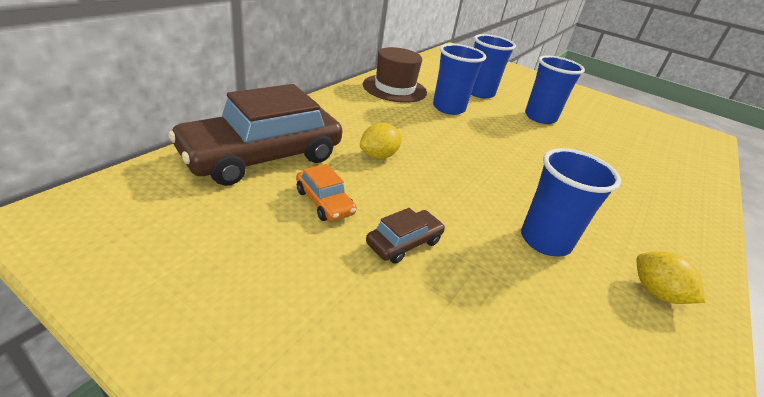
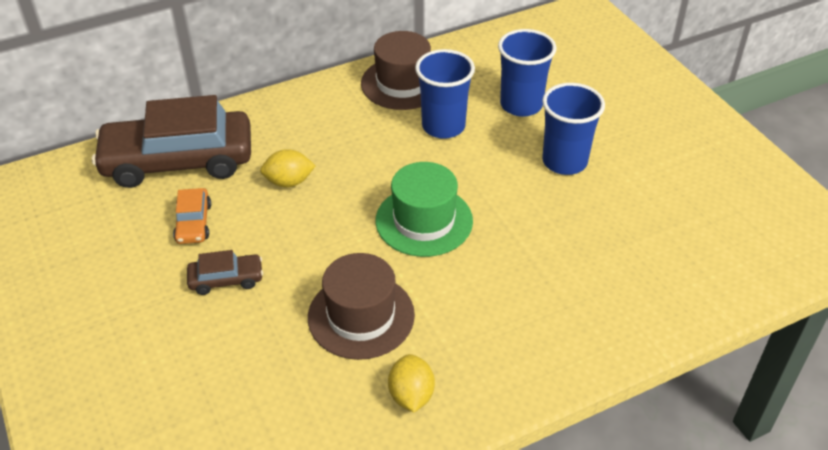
camera: 35 degrees right, 10 degrees up
(504, 163) = (424, 221): none -> green hat
(545, 241) = (361, 316): blue cup -> brown hat

